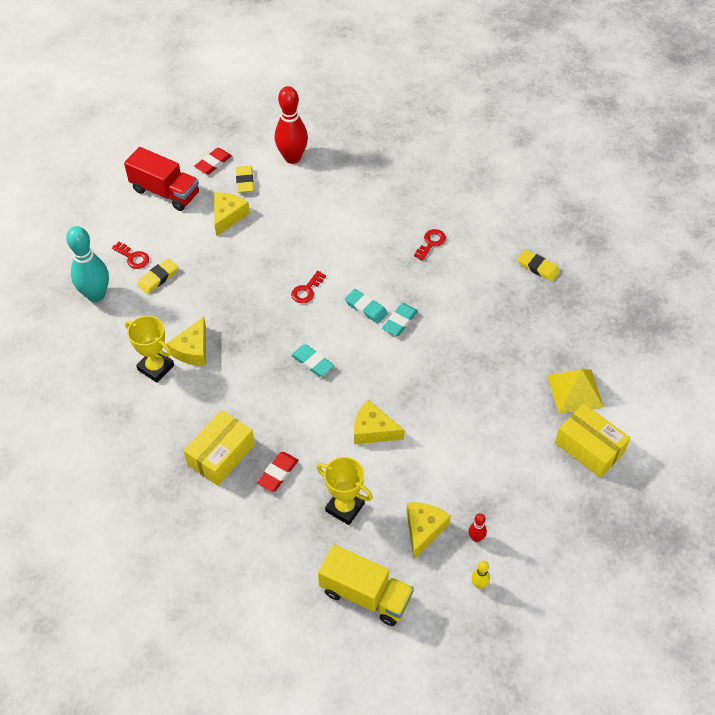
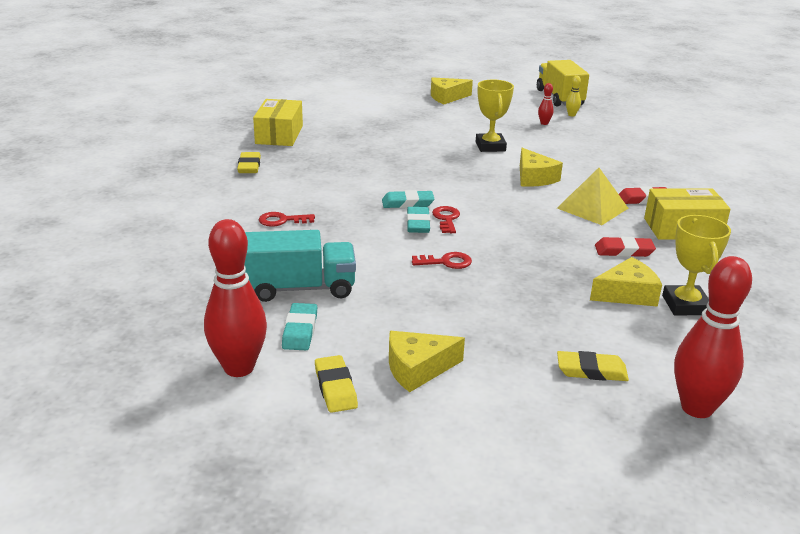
camera: 130 degrees left, 25 degrees down
(96, 295) = (697, 408): turquoise bowling pin -> red bowling pin
(133, 257) = (599, 412): red key -> red key (446, 219)
(165, 192) = (451, 457): red truck -> none
(213, 163) = (333, 441): red eraser -> red eraser (624, 251)
(245, 181) = (335, 388): yellow eraser -> yellow eraser turned 60 degrees counterclockwise
(312, 362) = (521, 225): turquoise eraser -> turquoise eraser (300, 330)
(340, 211) = (300, 288): none -> turquoise truck
(344, 507) = (613, 166): yellow trophy -> yellow trophy (490, 146)
(365, 594) = (651, 141): yellow truck -> yellow truck (559, 98)
(423, 529) = (572, 138): yellow cheese -> yellow cheese (447, 97)
(575, 391) = (367, 124): yellow pyramid -> yellow pyramid (592, 208)
(589, 447) = (410, 110): yellow box -> yellow box (279, 135)

